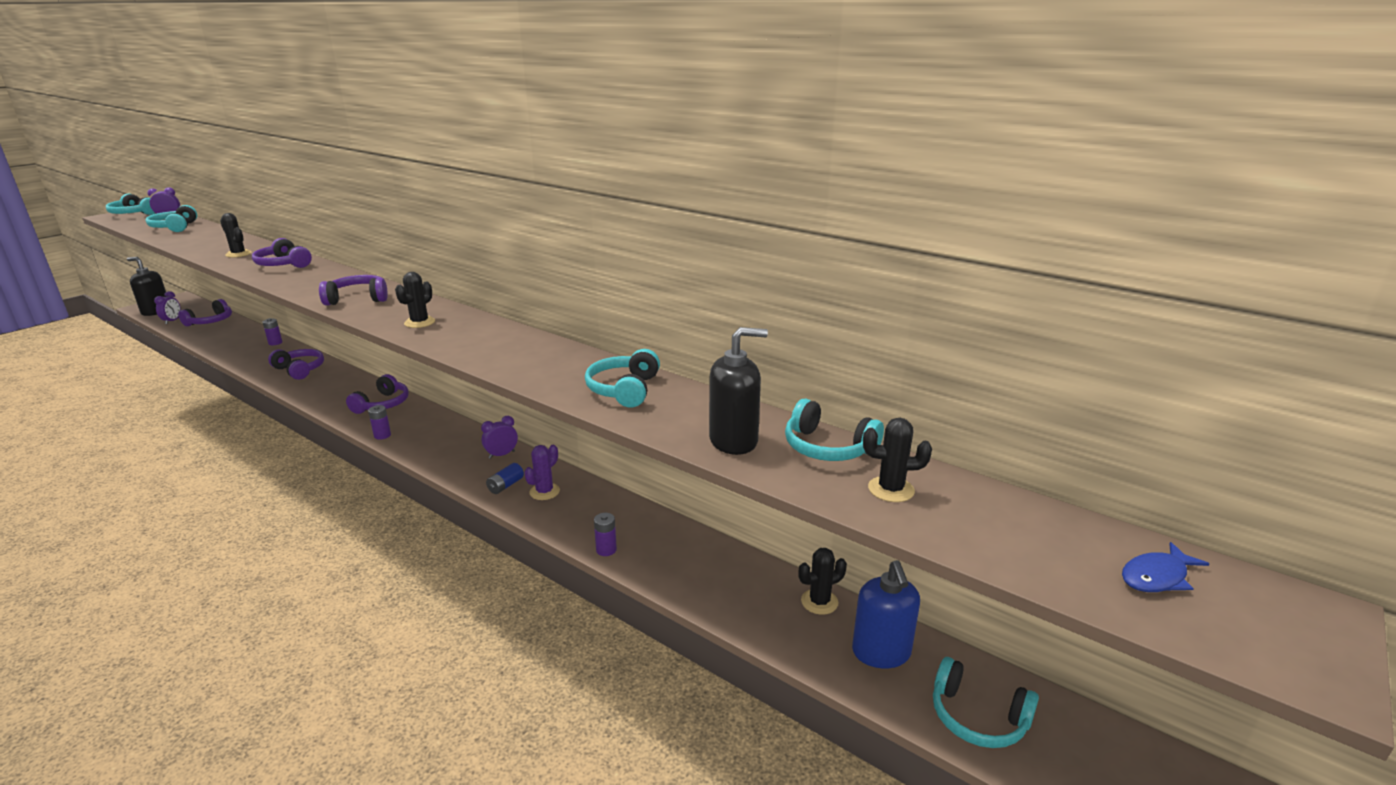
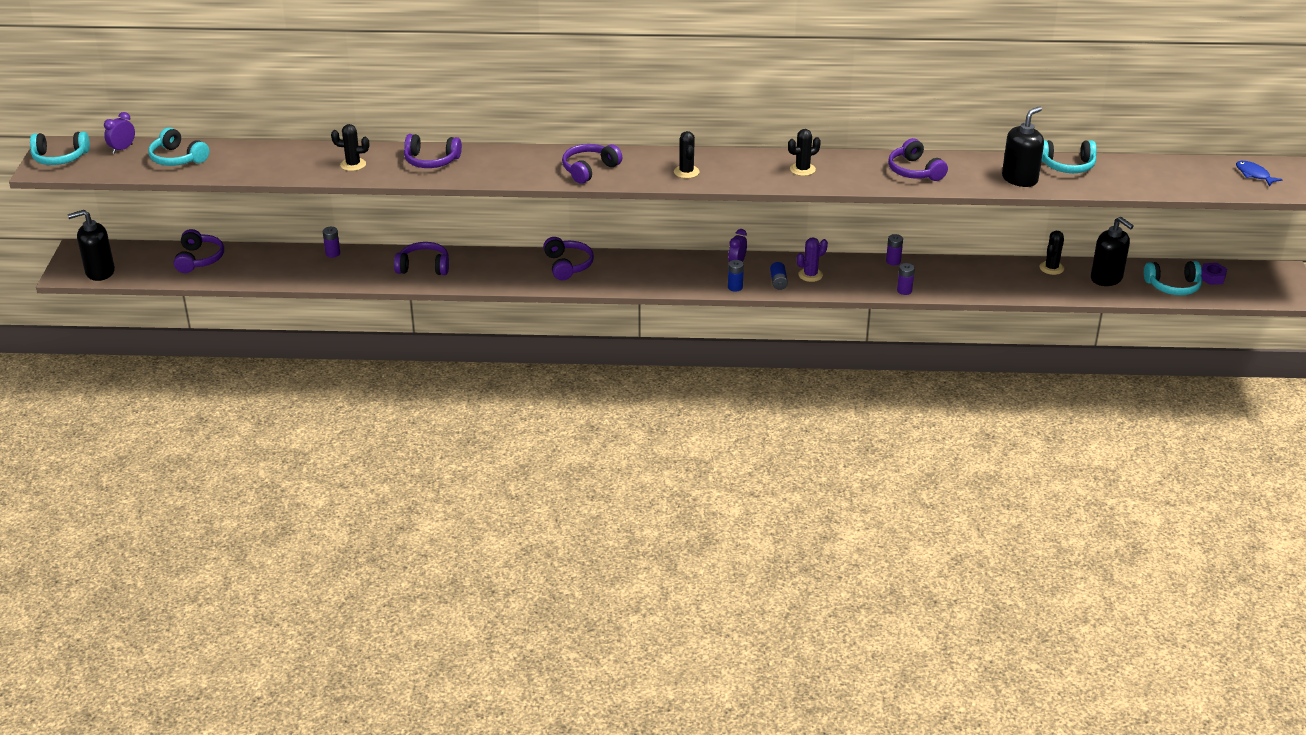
camera: 35 degrees left, 10 degrees up
(172, 321) = (152, 274): purple clock -> none
(382, 435) = (621, 286): purple battery -> purple battery (893, 261)
(462, 474) = (735, 287): none -> blue battery
(544, 491) = (810, 275): purple cactus -> purple cactus turned 60 degrees clockwise
(624, 390) = (915, 171): turquoise headphones -> purple headphones
(881, 652) = (1106, 278): blue soap dispenser -> black soap dispenser
(891, 489) = (1121, 176): black cactus -> black cactus (802, 169)
(1064, 735) = (1212, 277): none -> purple nut
(1157, 577) = (1254, 175): blue fish -> blue fish turned 120 degrees clockwise

